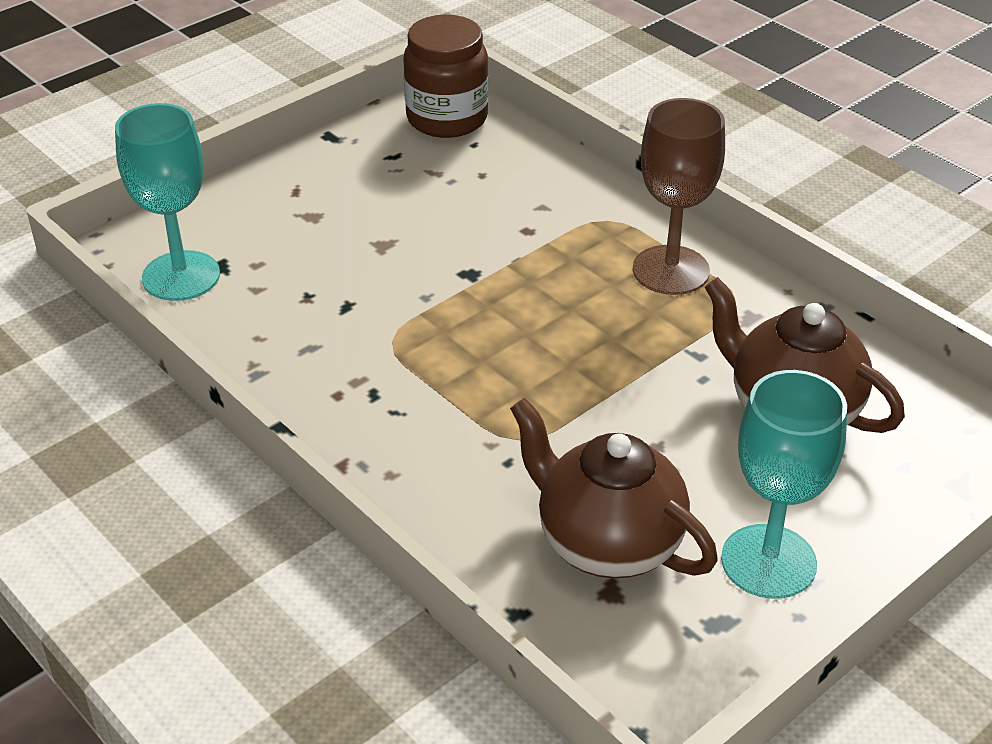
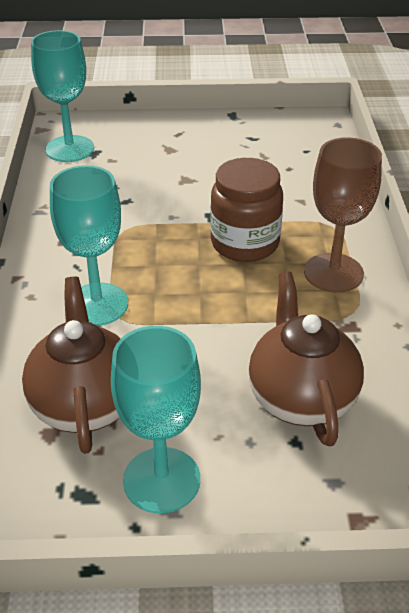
camera: 40 degrees right, 0 degrees up
(447, 118) = (308, 131): brown jar -> brown jar (245, 243)
(478, 439) = (97, 304): none -> turquoise goblet

